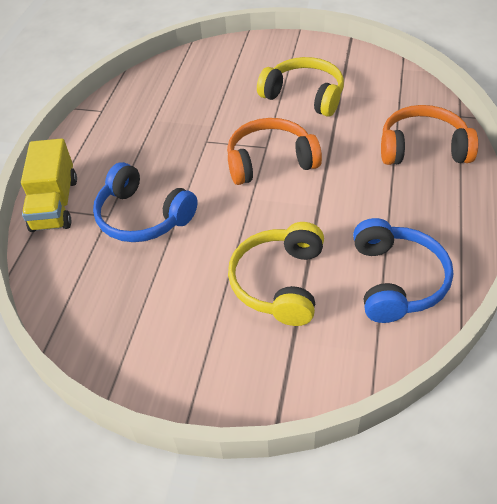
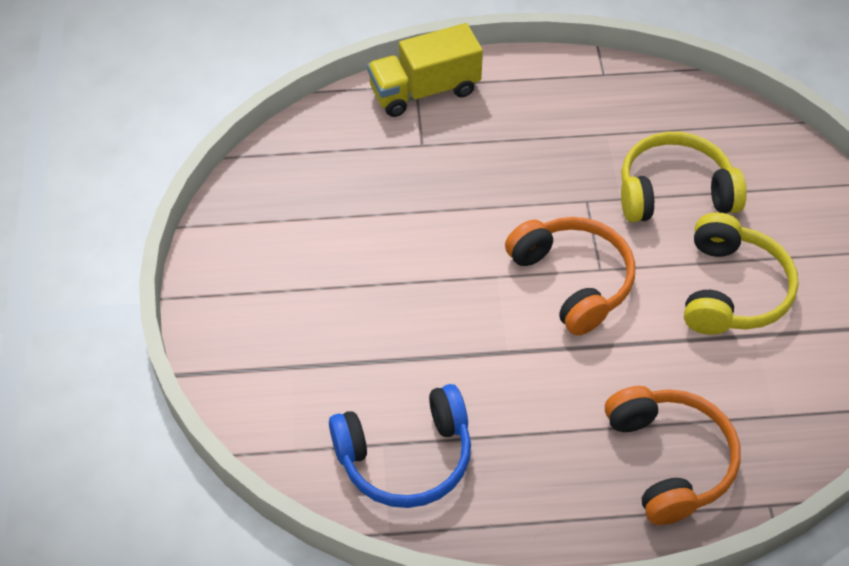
camera: 70 degrees right, 5 degrees up
(143, 216) = (431, 177): blue headphones -> none
(279, 282) = (369, 336): yellow headphones -> yellow headphones (674, 192)

